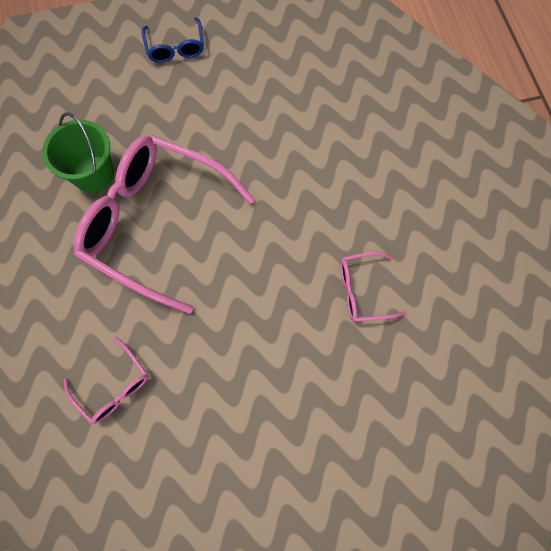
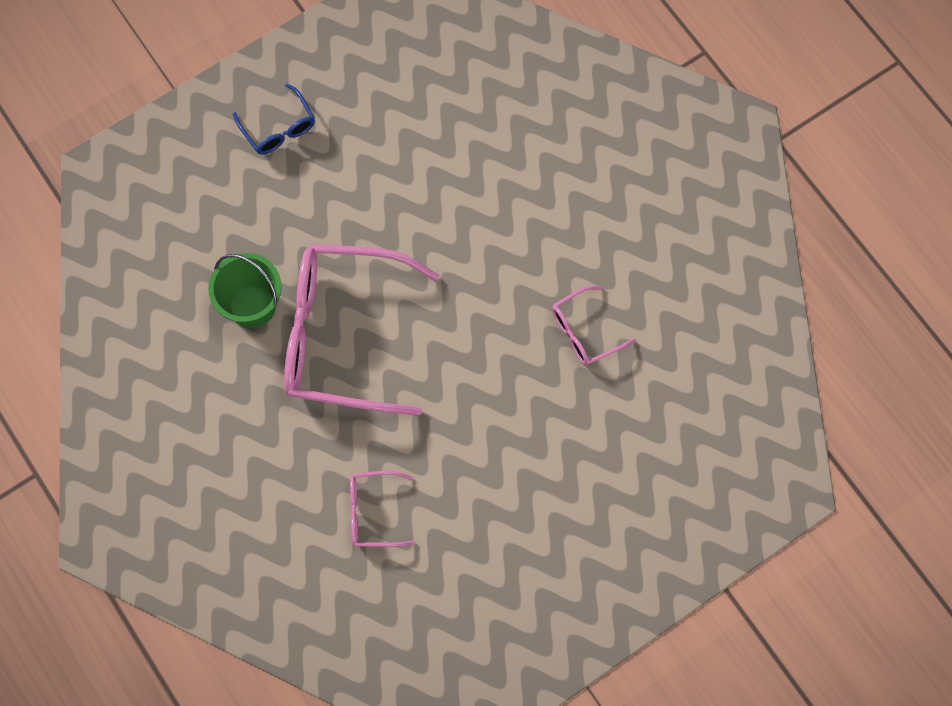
camera: 20 degrees left, 0 degrees up
(113, 386) = (373, 512): pink glasses -> pink glasses turned 150 degrees clockwise

